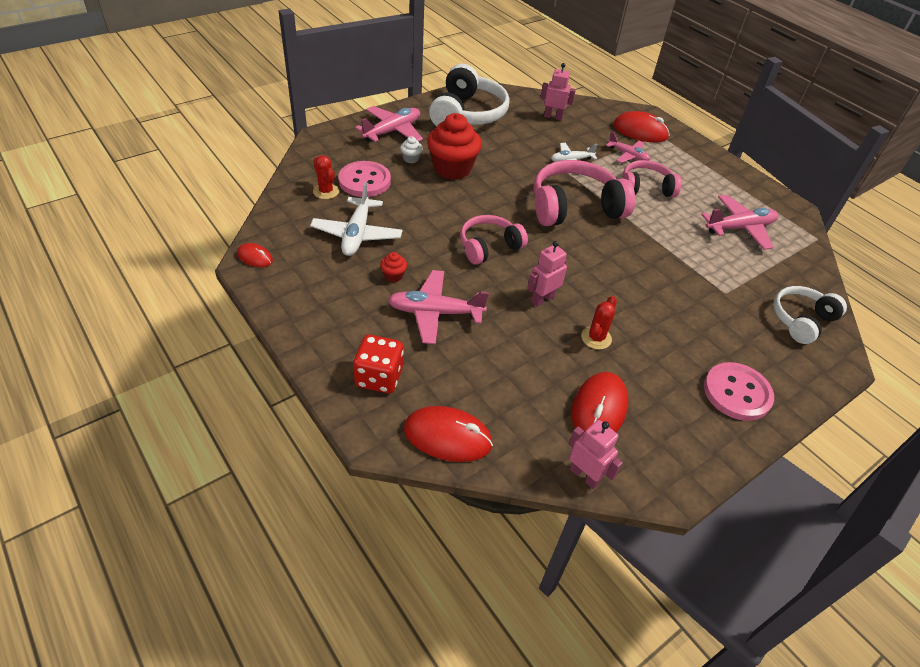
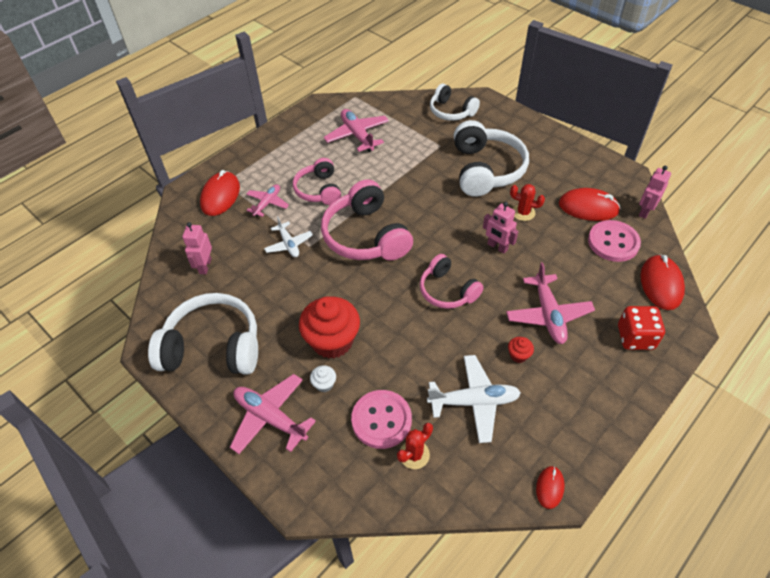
camera: 95 degrees left, 5 degrees up
(678, 324) = (486, 169): none -> white headphones
(737, 393) = (536, 144): pink button -> pink button (613, 242)

